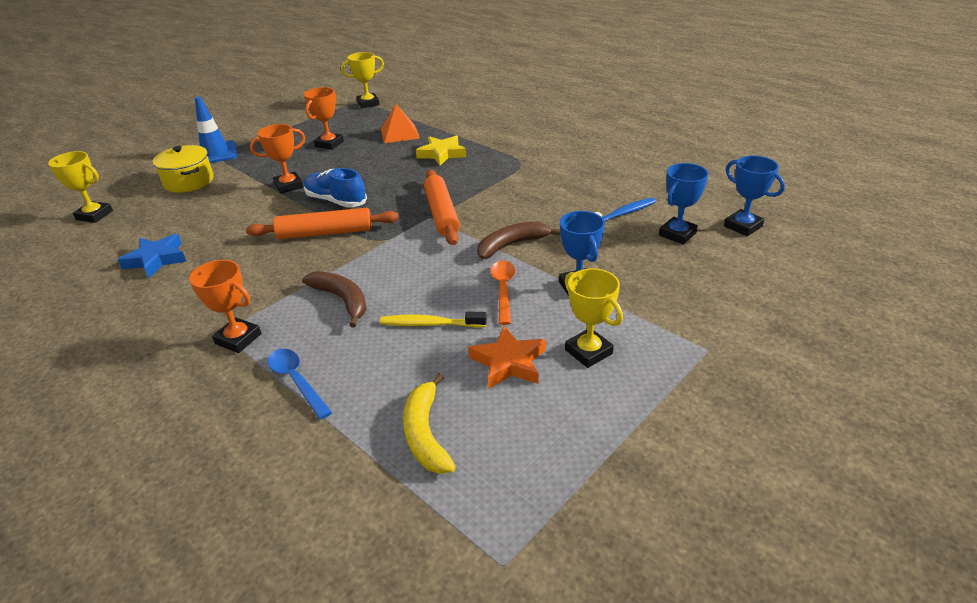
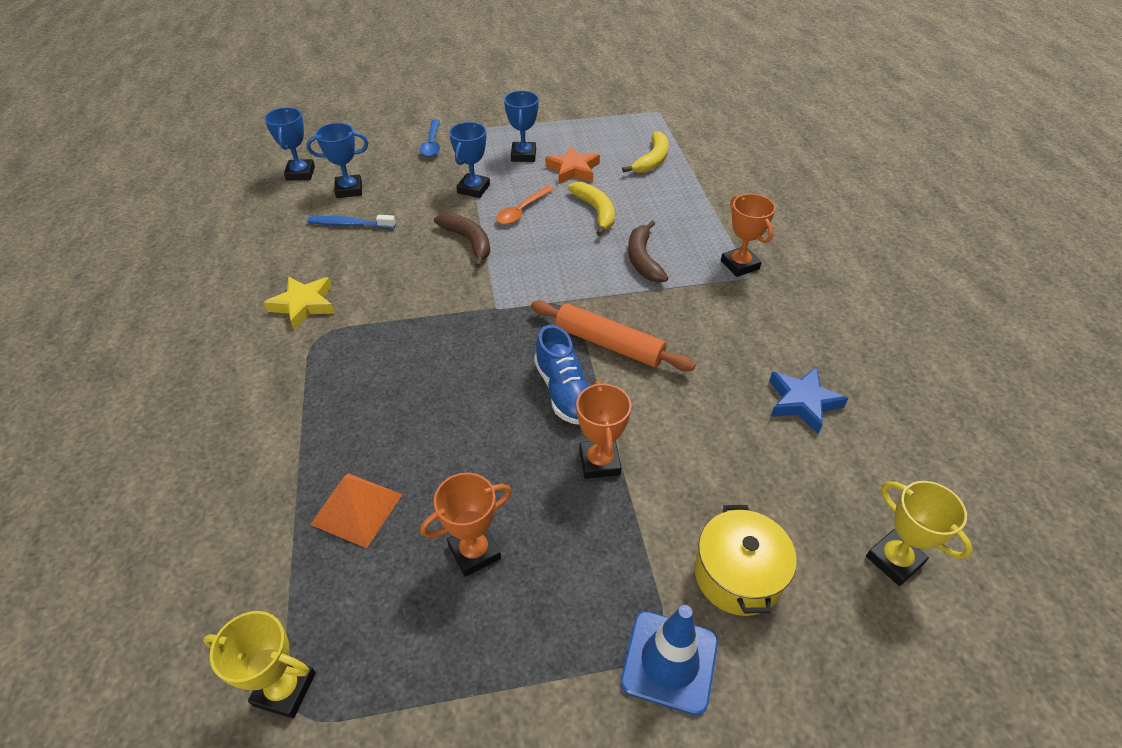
camera: 145 degrees left, 10 degrees up
(289, 186) = (599, 462): orange trophy -> orange trophy turned 75 degrees clockwise
(296, 381) = (709, 216): blue spoon -> blue spoon (432, 144)
(430, 324) = (596, 211): yellow toothbrush -> yellow banana
(441, 214) = (481, 307): orange rolling pin -> none
(442, 154) = (368, 411): yellow star -> yellow star (304, 305)
(512, 245) = (468, 242): brown banana -> brown banana turned 135 degrees counterclockwise
(588, 352) = (523, 155): yellow trophy -> blue trophy

